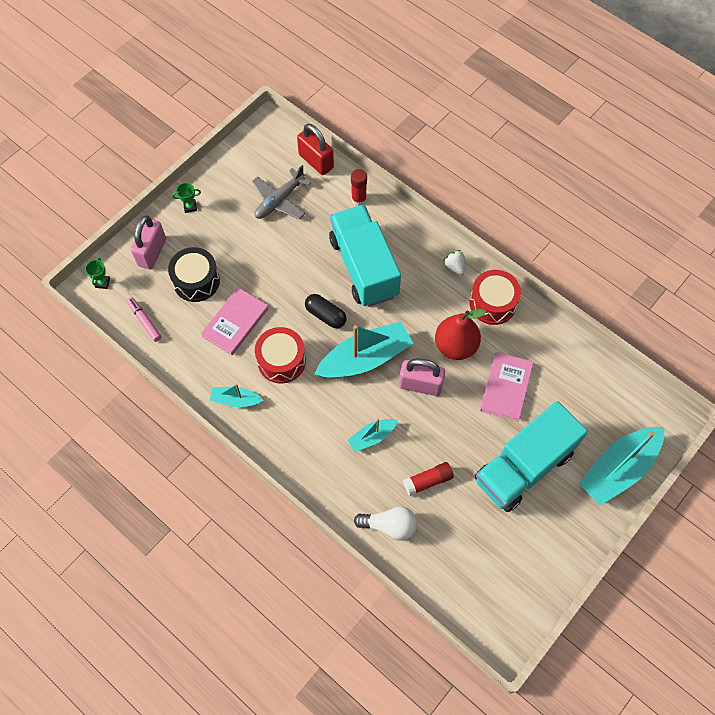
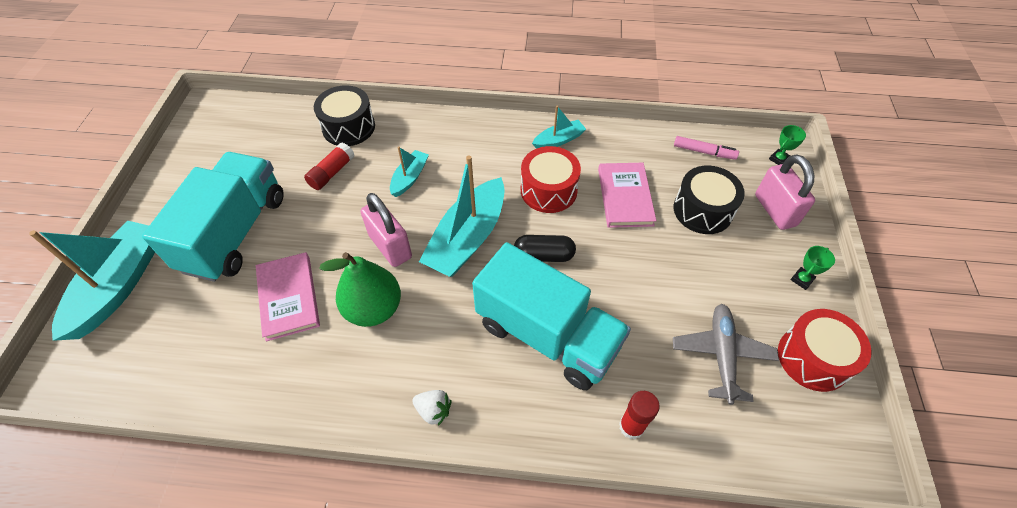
camera: 145 degrees right, 10 degrees down
(102, 283) = (779, 159): green trophy -> green trophy turned 75 degrees clockwise
(316, 161) = (739, 448): red padlock -> none
(389, 526) = (348, 127): white light bulb -> black drum
(420, 385) = (390, 246): pink padlock -> pink padlock turned 75 degrees clockwise
(455, 346) = (373, 309): red pear -> green pear
(492, 303) = (353, 390): red drum -> red drum (813, 358)

